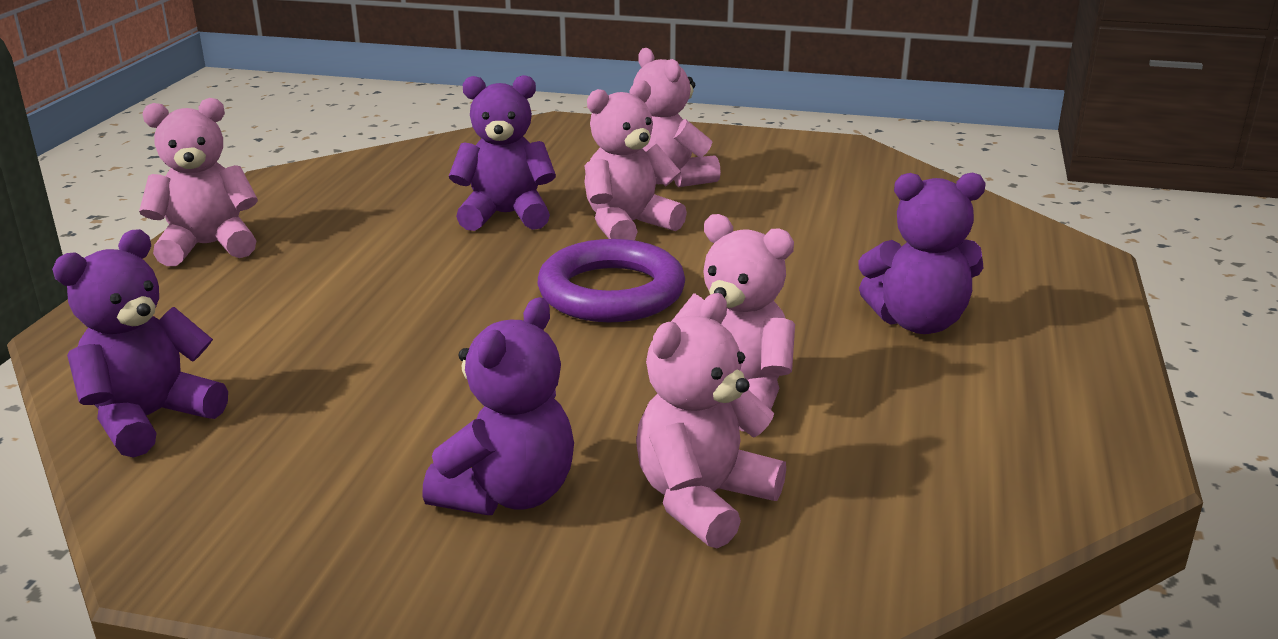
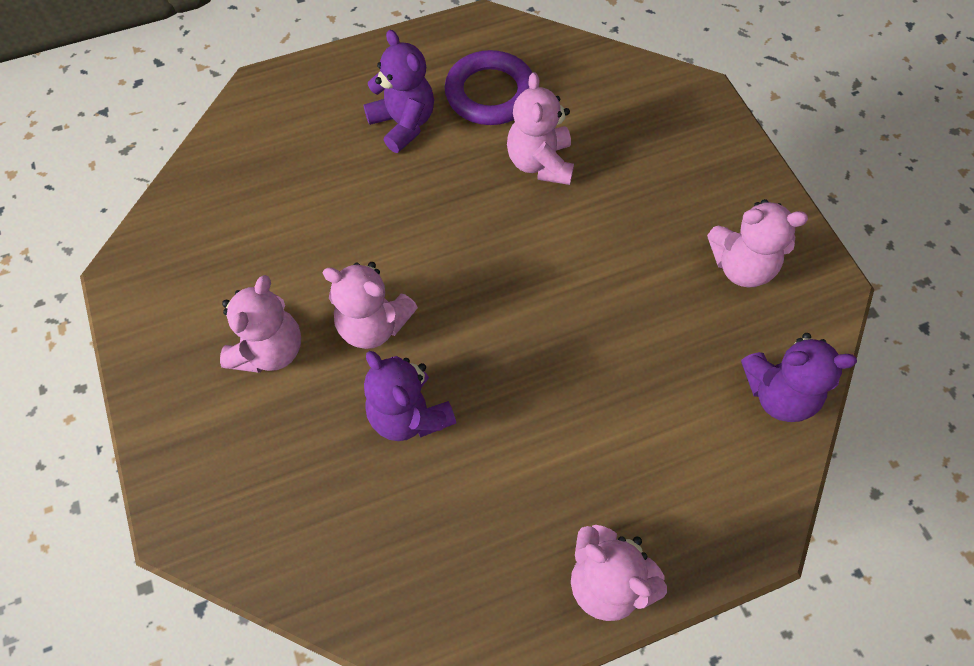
camera: 125 degrees left, 35 degrees up
(508, 493) = (684, 200): purple teddy bear -> none
(611, 292) = (475, 276): purple ring -> purple ring (490, 93)
(703, 500) = (626, 134): pink teddy bear -> pink teddy bear (741, 266)

